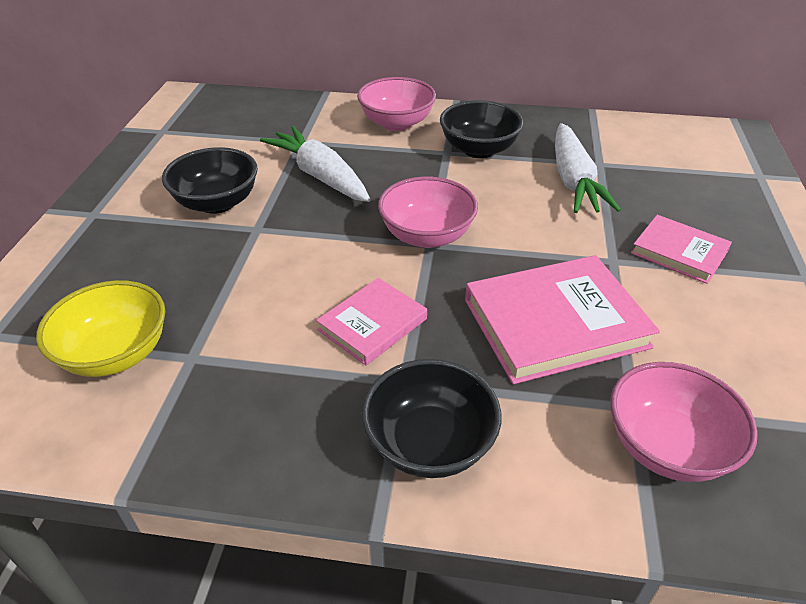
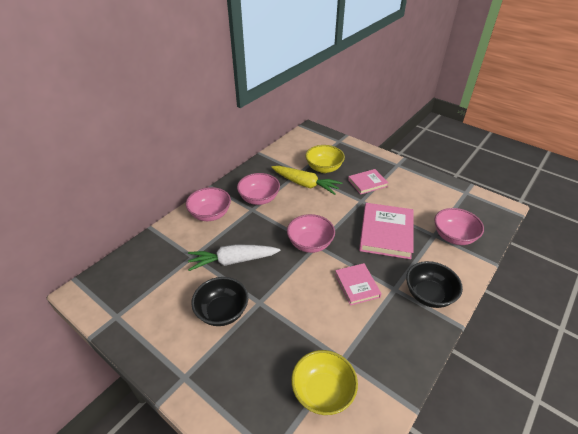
camera: 60 degrees left, 0 degrees up
(478, 149) = (259, 199): black bowl -> pink bowl
(573, 180) = (305, 184): white carrot -> yellow carrot
(647, 185) = (324, 168): none -> yellow bowl

